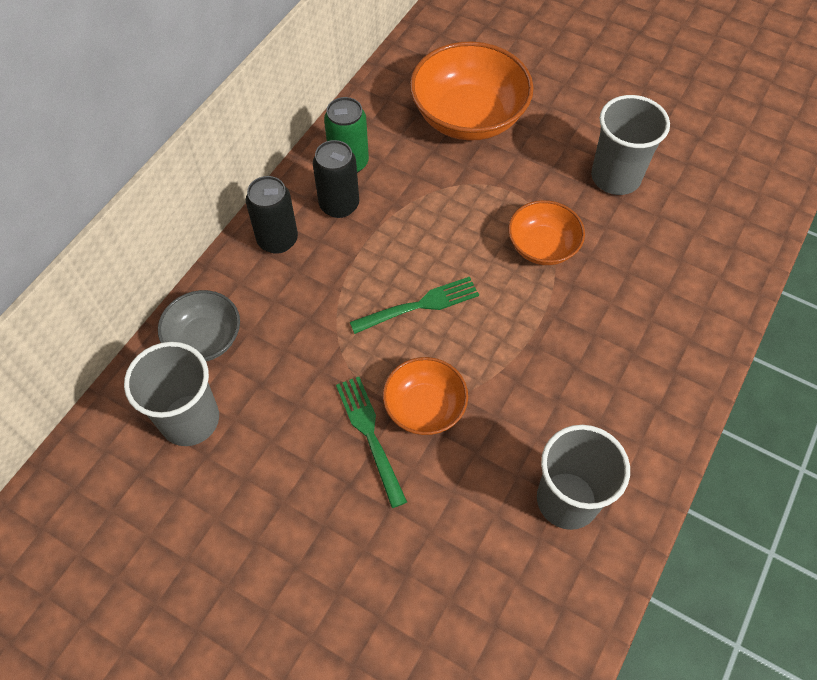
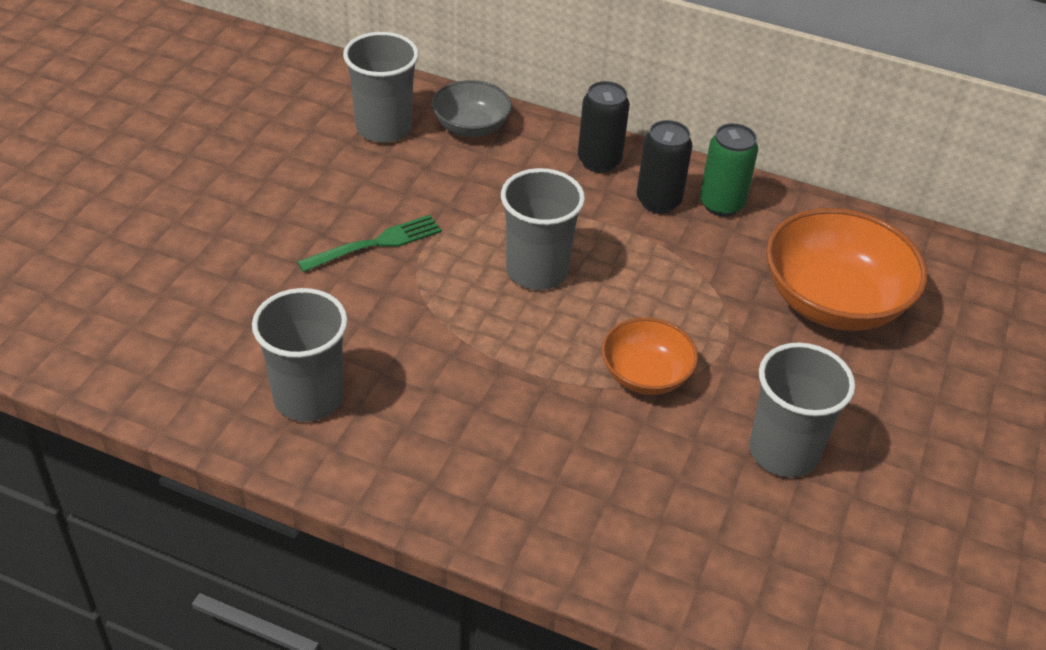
camera: 80 degrees right, 15 degrees down
(419, 306) = (537, 271): green fork -> grey cup
(424, 407) = (411, 281): orange bowl -> none

